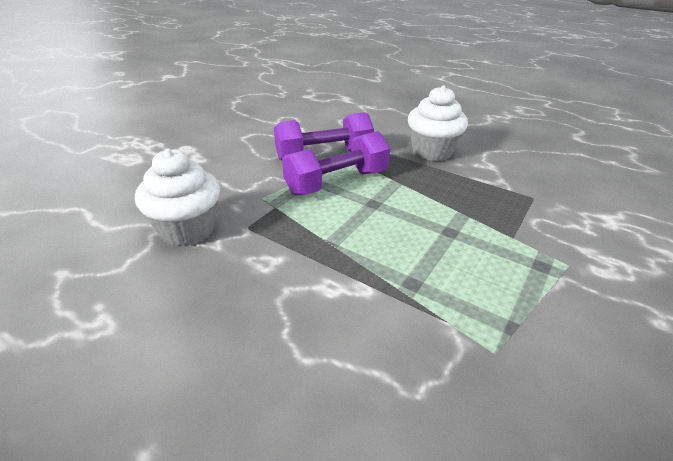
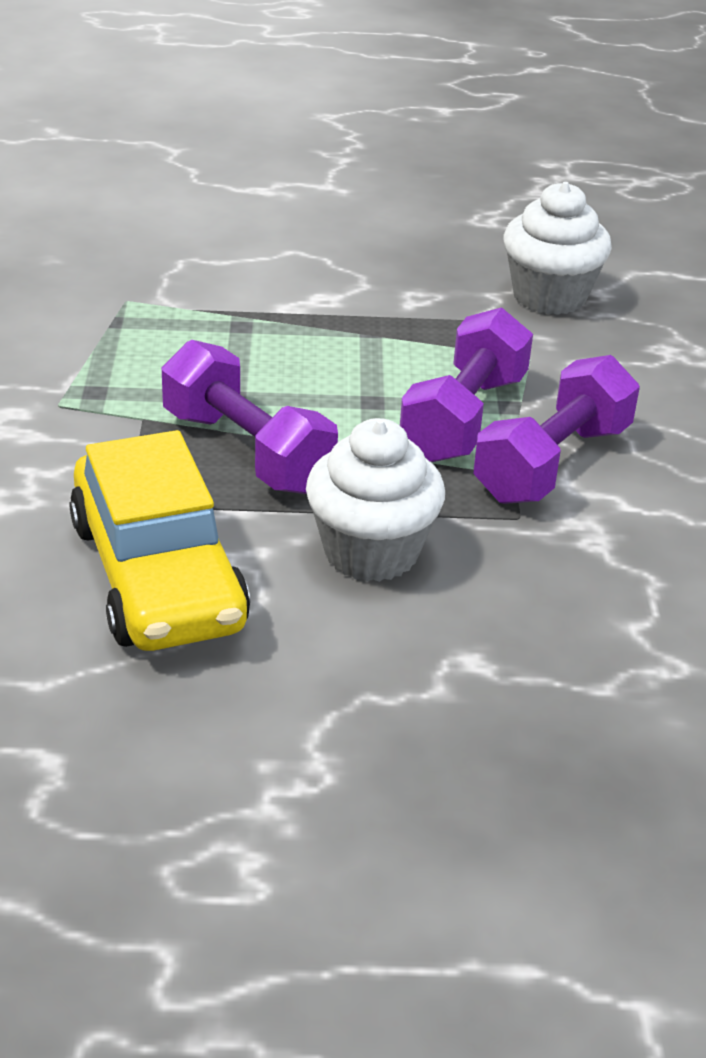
camera: 145 degrees right, 0 degrees up
(460, 201) = (247, 451): none -> purple dumbbell
(526, 169) = (157, 575): none -> yellow car

